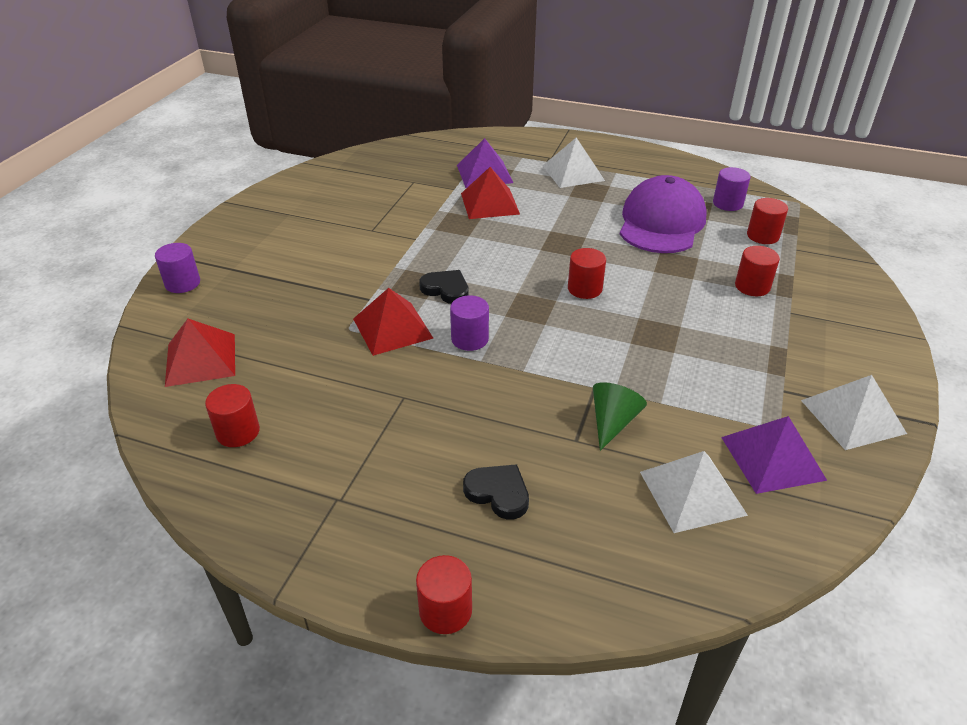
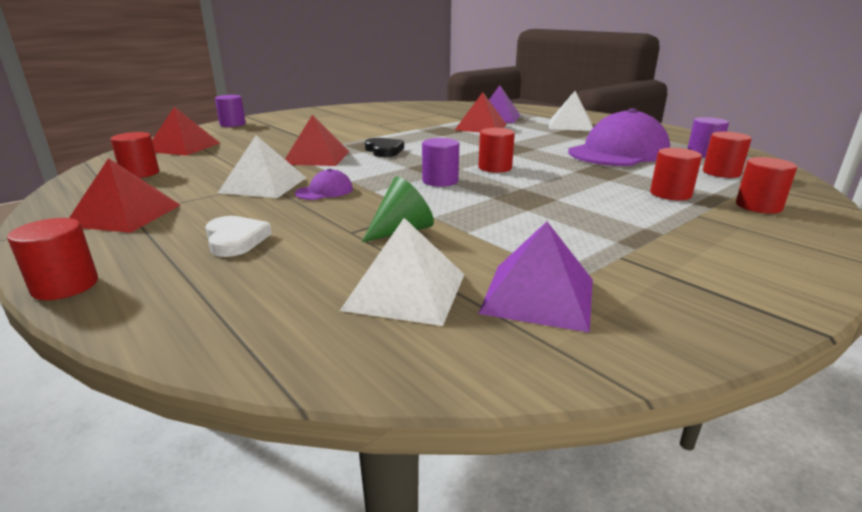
camera: 30 degrees right, 15 degrees down
(341, 505) = (124, 215): none -> red pyramid
(470, 339) = (361, 171): purple cylinder -> purple cylinder (440, 181)
(479, 388) = (324, 191): none -> purple cap
(498, 493) = (235, 240): black heart -> white heart
(819, 284) = (758, 206): none -> red cylinder
(853, 416) = (694, 295): white pyramid -> white pyramid (263, 185)

